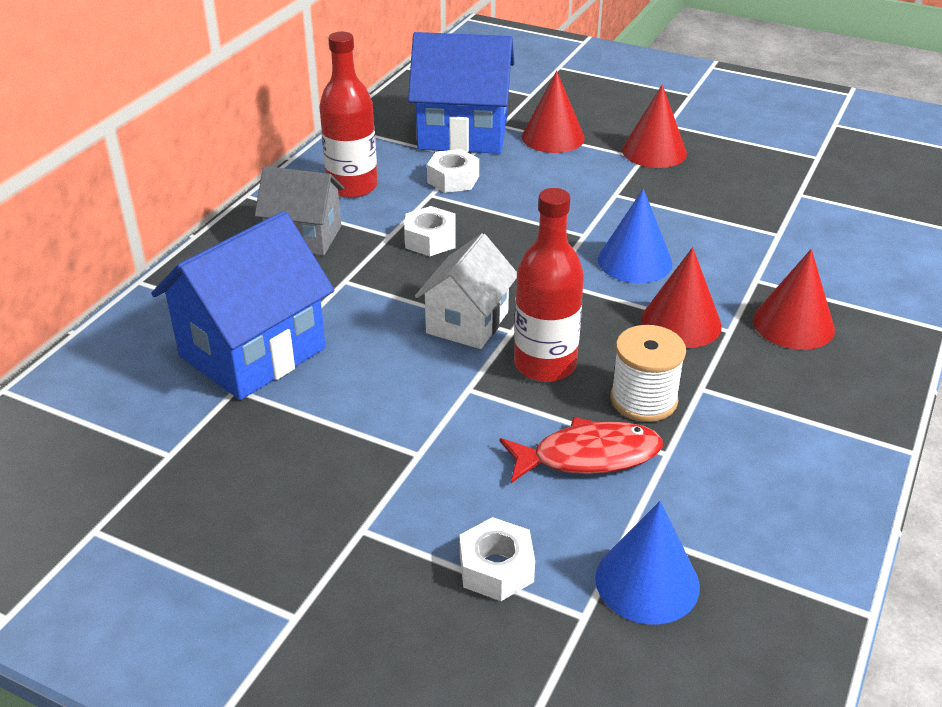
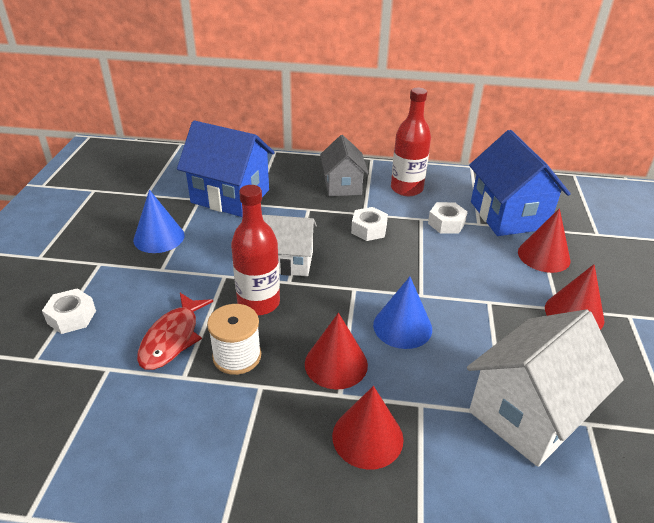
camera: 70 degrees right, 0 degrees up
(588, 456) = (172, 338): red fish -> red fish turned 45 degrees clockwise
(647, 582) = (61, 384): blue cone -> blue cone (159, 237)
(782, 220) = (528, 414): none -> white house

